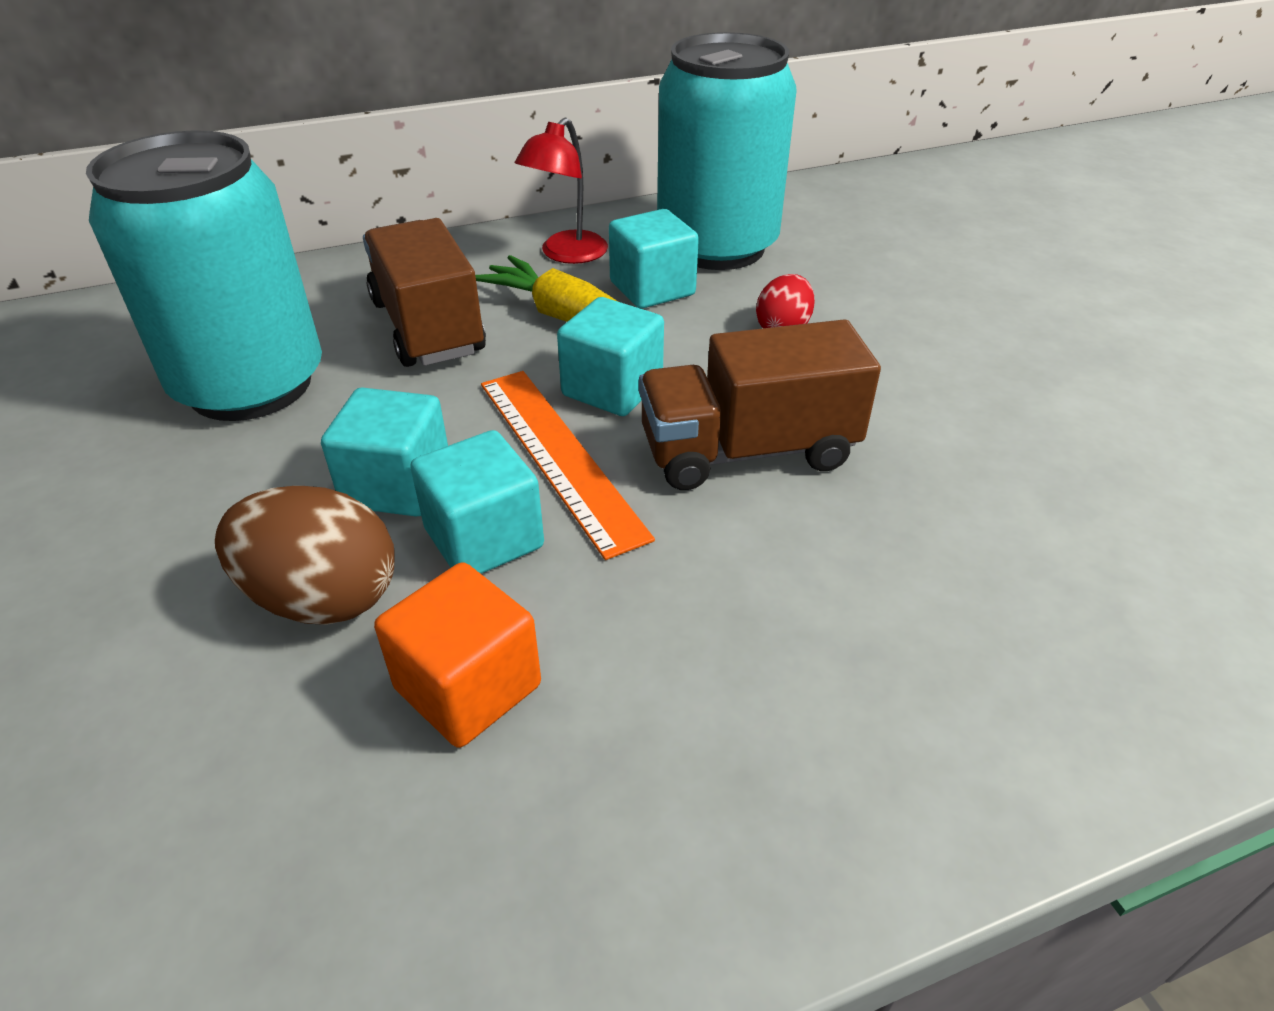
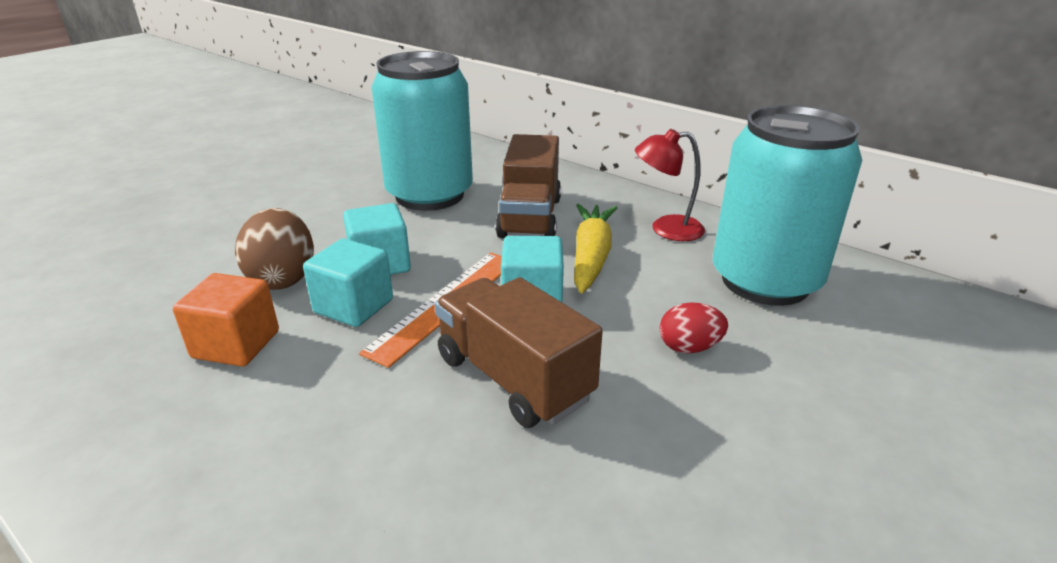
camera: 60 degrees right, 10 degrees down
(428, 327) = (530, 217): brown truck -> brown truck turned 150 degrees clockwise
(652, 289) = (668, 274): turquoise cube -> none

